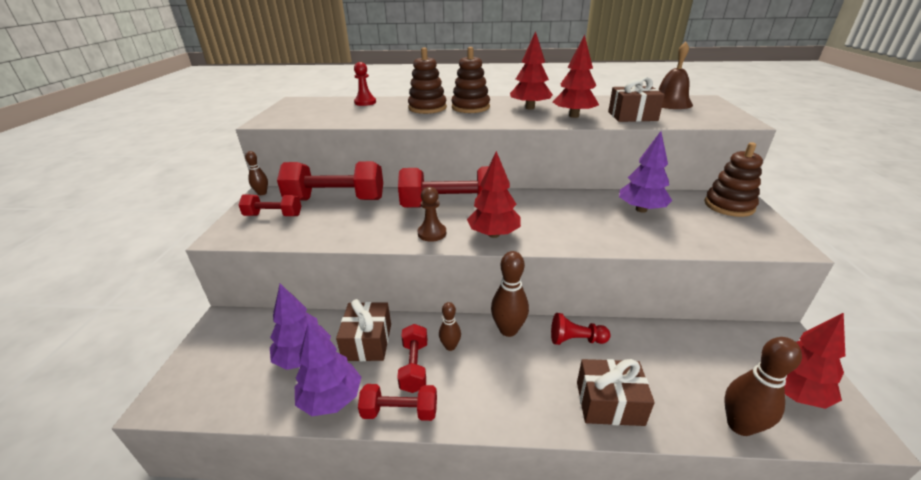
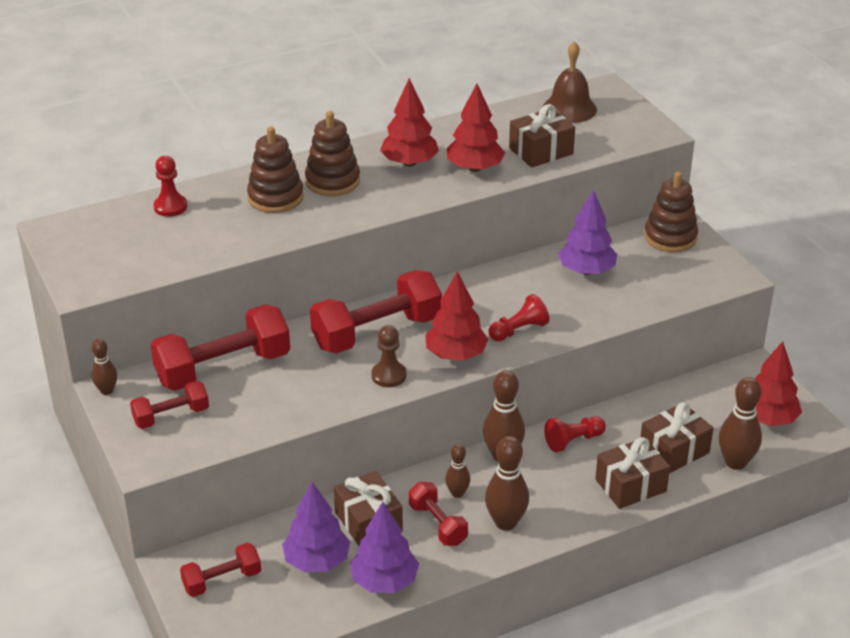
camera: 30 degrees left, 5 degrees up
(400, 411) = (458, 564): red dumbbell -> red dumbbell (222, 580)
(470, 389) = (505, 522): none -> brown bowling pin
(557, 232) = (518, 330): none -> red pawn
(671, 385) = (674, 450): none -> brown gift

